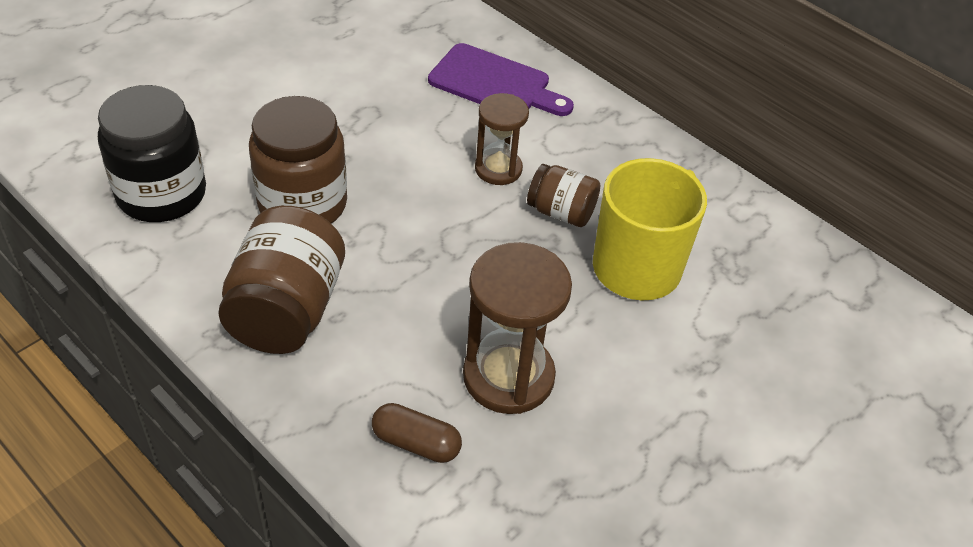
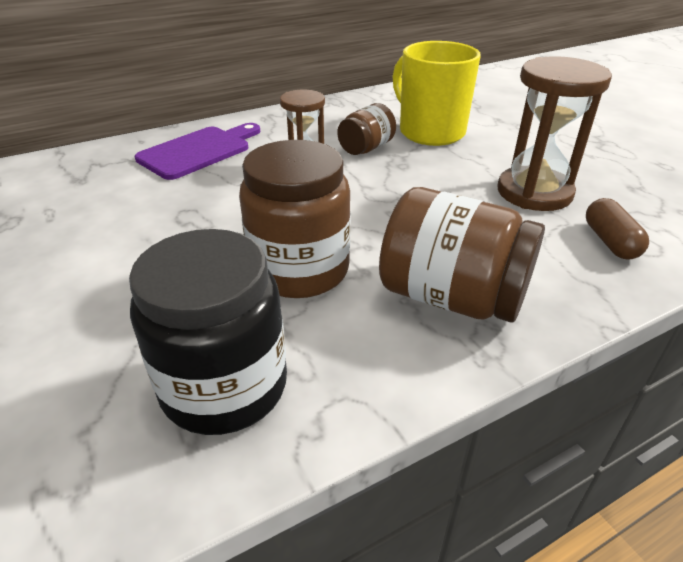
camera: 70 degrees left, 10 degrees down
(416, 443) = (610, 242): brown capsule -> brown capsule turned 45 degrees counterclockwise

